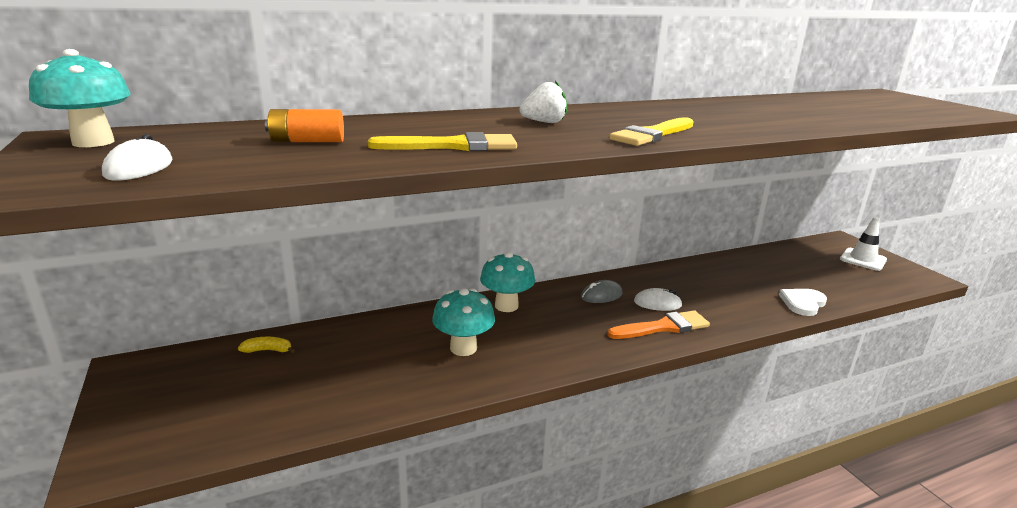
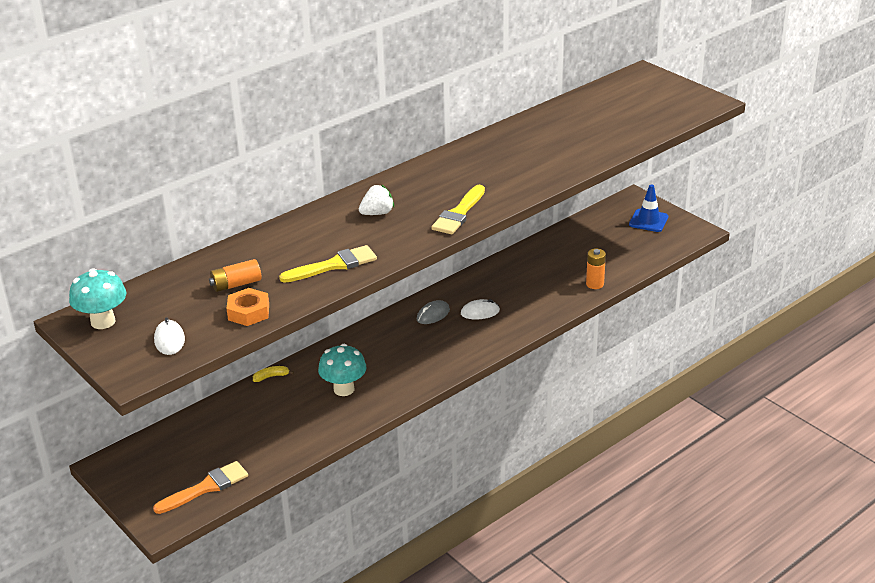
camera: 15 degrees left, 10 degrees up
(268, 350) = (198, 427): yellow banana -> yellow banana (271, 377)
(288, 163) = (248, 312): none -> orange nut
(506, 306) = (359, 344): turquoise mushroom -> none
(663, 327) = (488, 334): orange brush -> orange brush (206, 487)
(802, 303) = (595, 284): white heart -> orange battery
(863, 259) = (648, 221): white traffic cone -> blue traffic cone

